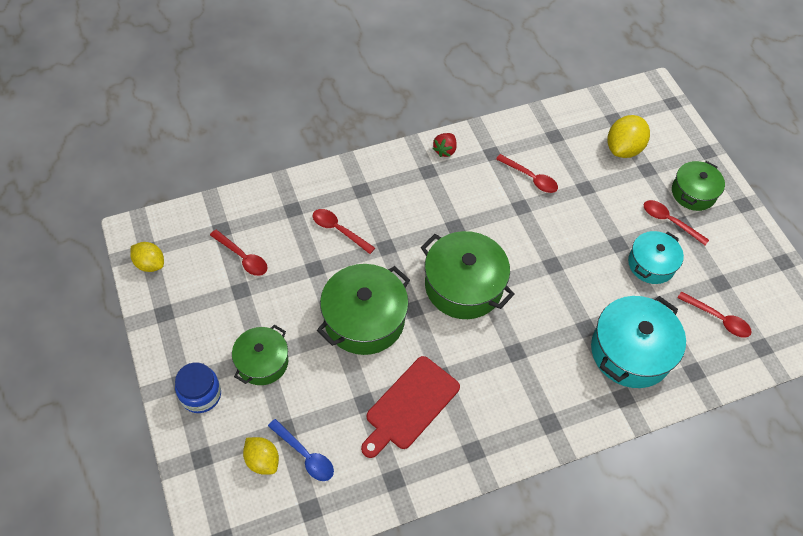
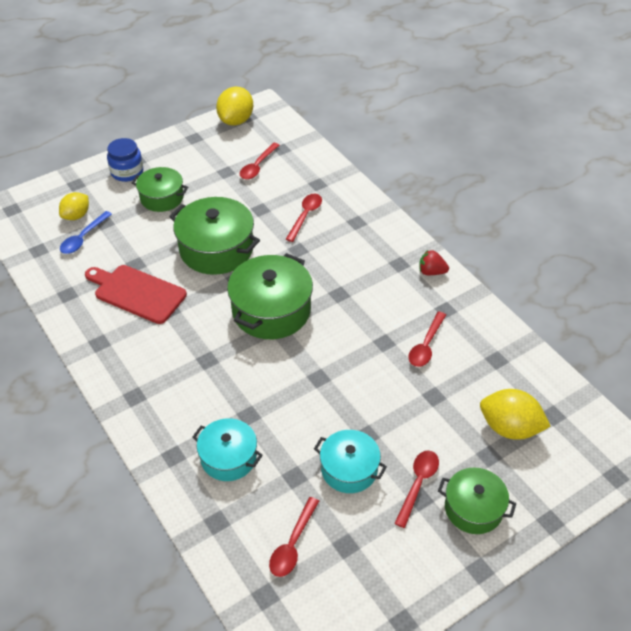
camera: 80 degrees right, 10 degrees down
(150, 264) = (236, 120): yellow lemon -> yellow lemon, size x1.52
(630, 351) = (228, 457): turquoise pot -> turquoise pot, size x0.62

